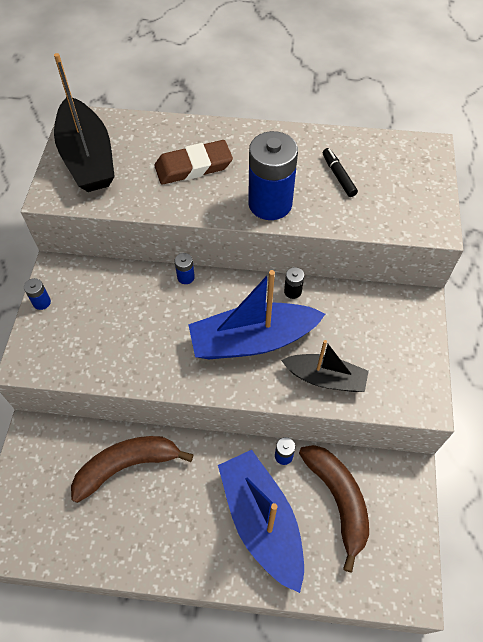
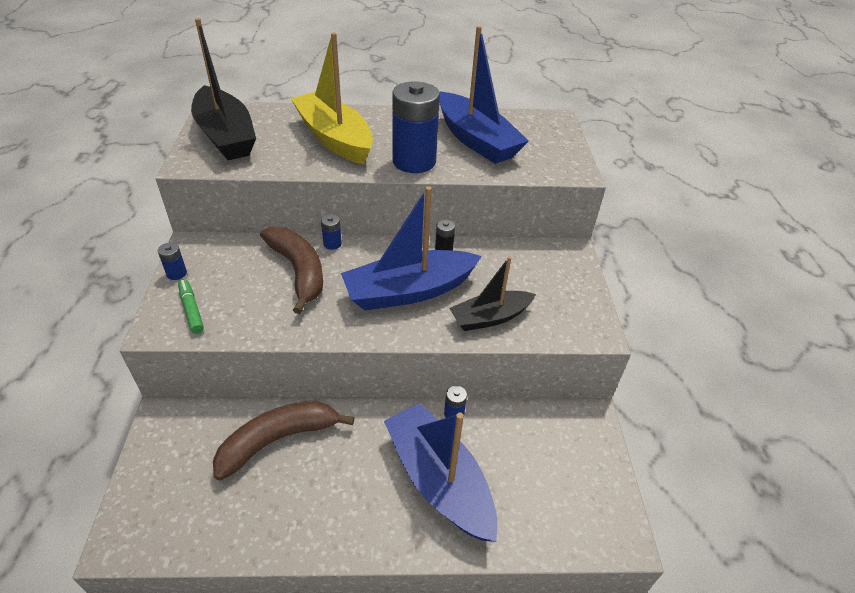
camera: 10 degrees left, 15 degrees down
(54, 345) = (191, 310): none -> green marker
(193, 166) = (334, 138): brown eraser -> yellow boat
(325, 378) = (490, 318): black boat -> black boat turned 150 degrees clockwise
(338, 176) = (476, 140): black marker -> blue boat
(338, 500) = (520, 450): brown banana -> brown banana (298, 271)

